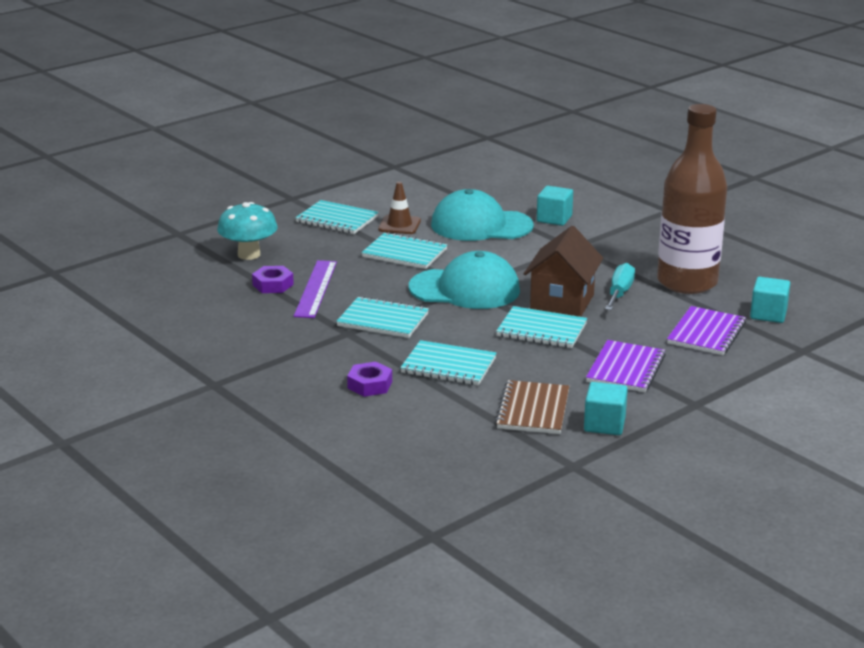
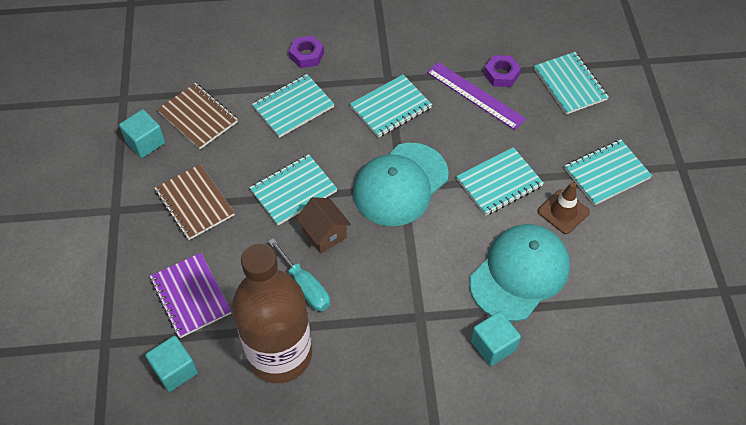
camera: 125 degrees right, 30 degrees up
(249, 255) = (569, 84): turquoise mushroom -> turquoise notebook
(562, 302) = (324, 234): brown house -> brown house, size x0.63
(625, 369) = (195, 203): purple notebook -> brown notebook

